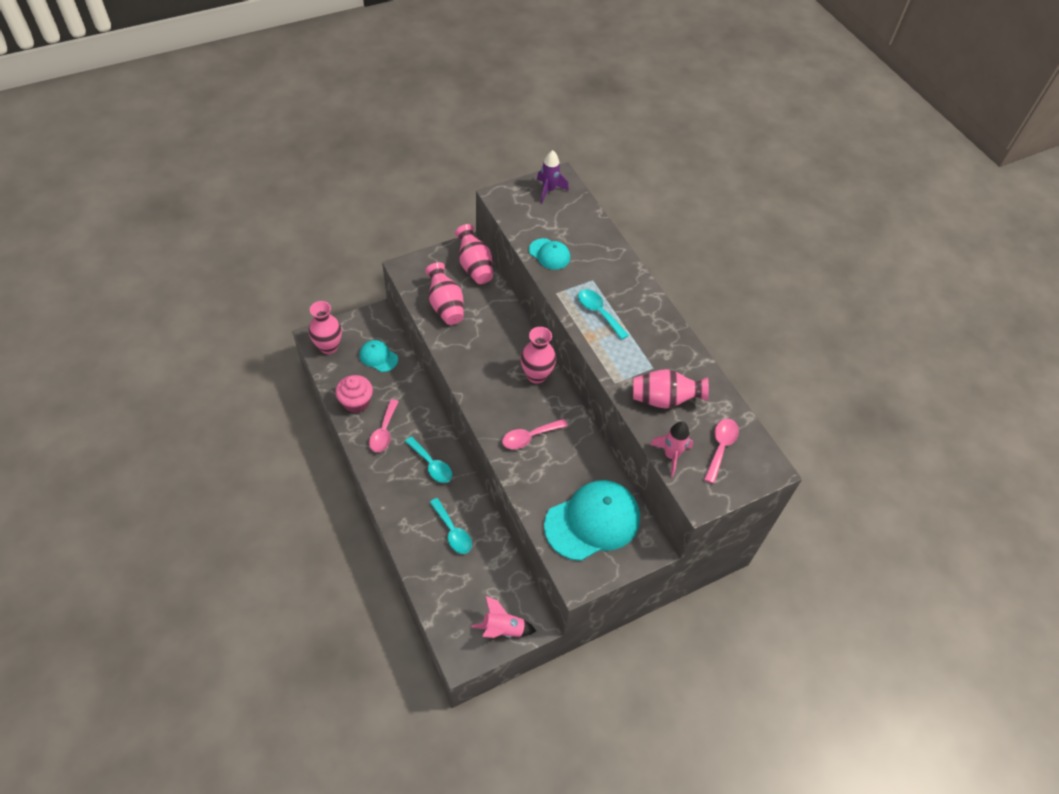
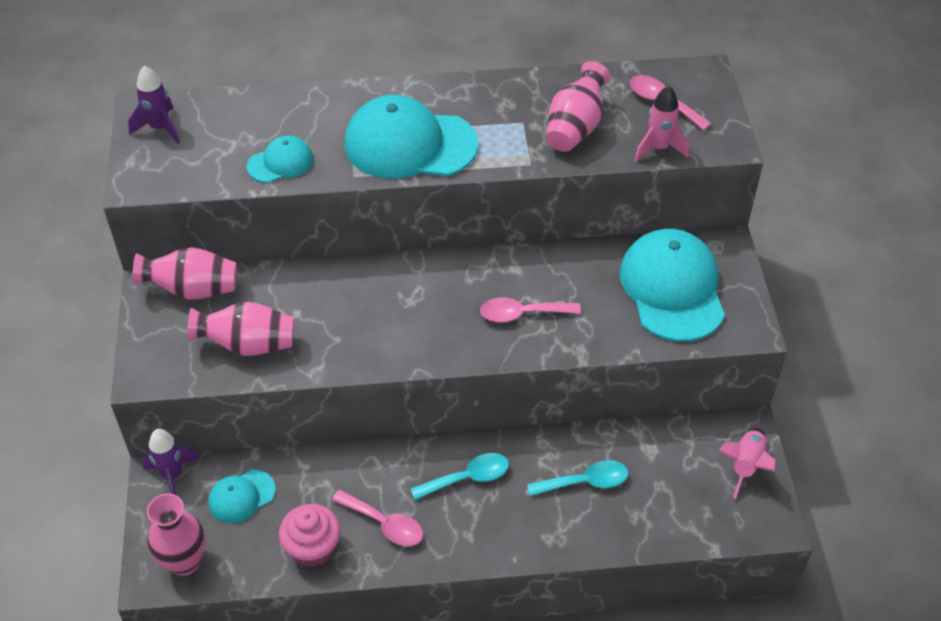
camera: 65 degrees left, 5 degrees down
(380, 321) = (172, 476): none -> purple rocket
(529, 437) = (522, 314): pink spoon -> pink spoon turned 90 degrees clockwise
(536, 375) = (425, 277): pink vase -> none
(599, 312) = (410, 144): turquoise spoon -> turquoise cap

